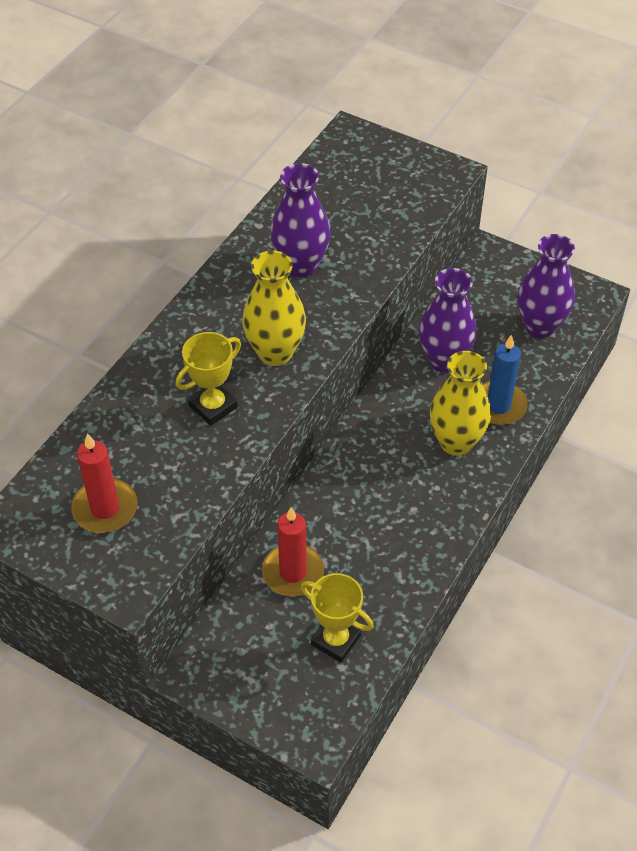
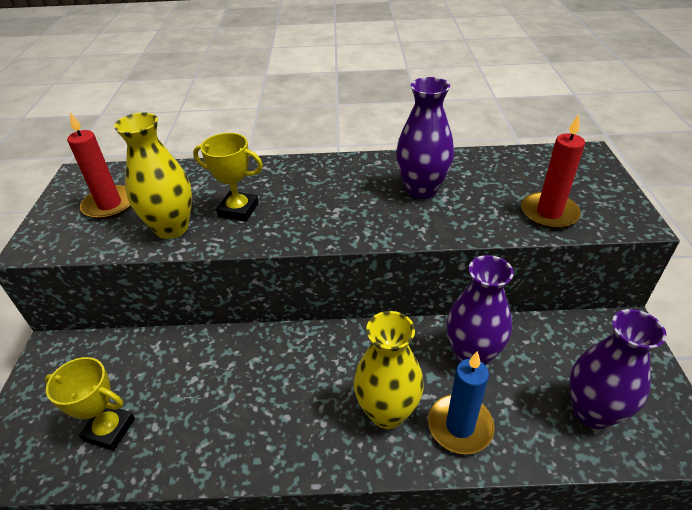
camera: 60 degrees right, 10 degrees down
(275, 352) = (318, 216): yellow vase -> yellow vase (172, 228)
(293, 572) = (171, 364): red candle -> red candle (549, 213)
(335, 640) = (109, 429): yellow trophy -> yellow trophy turned 75 degrees counterclockwise

